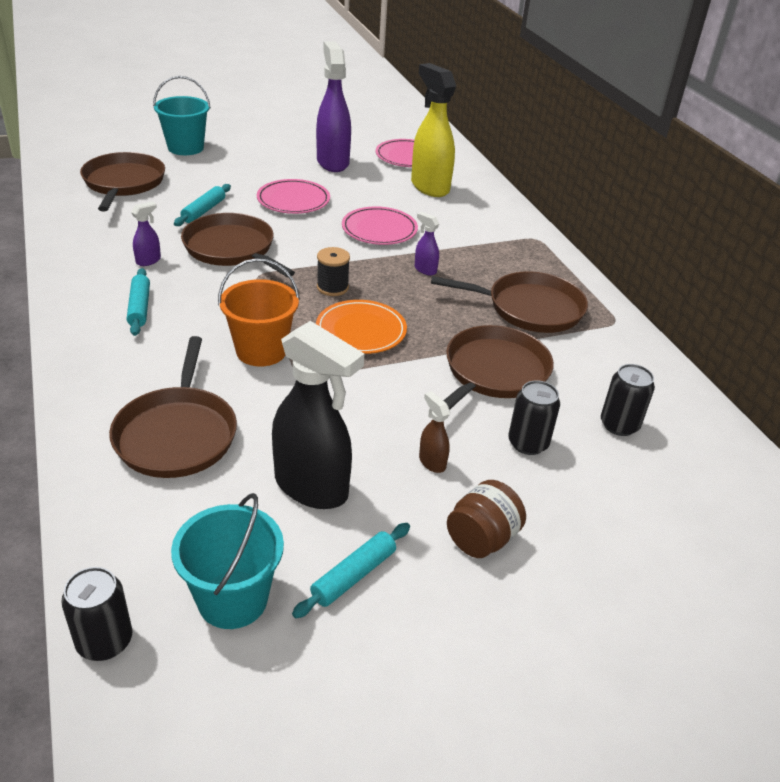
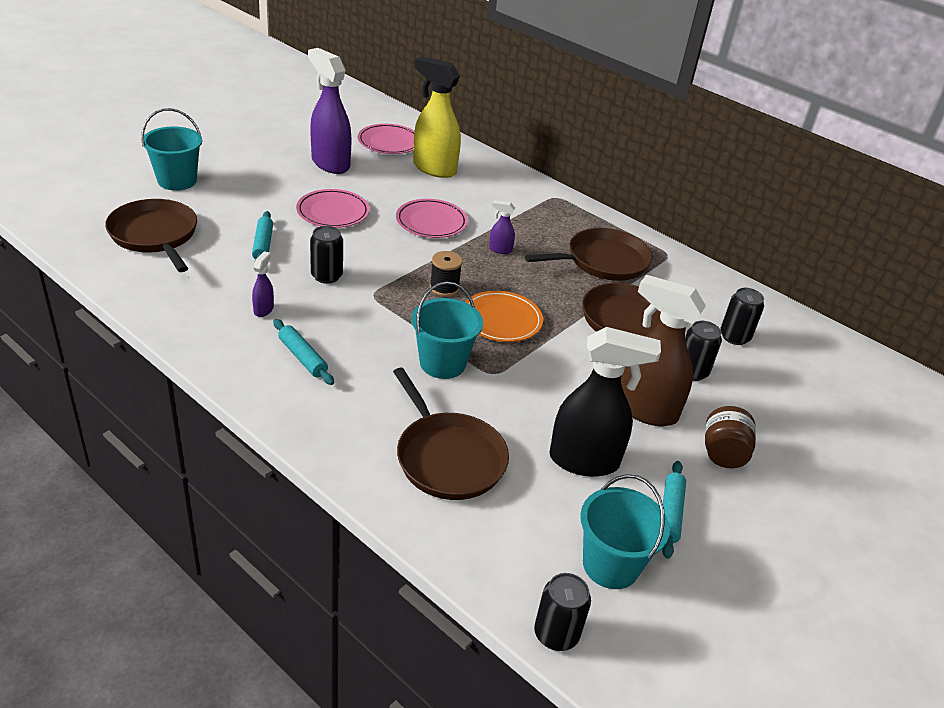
camera: 30 degrees left, 0 degrees up
(232, 249) = (326, 276): brown pan -> black can
(261, 351) = (442, 363): orange bucket -> turquoise bucket
(432, 462) = (645, 410): brown spray bottle -> brown spray bottle, size x2.28

